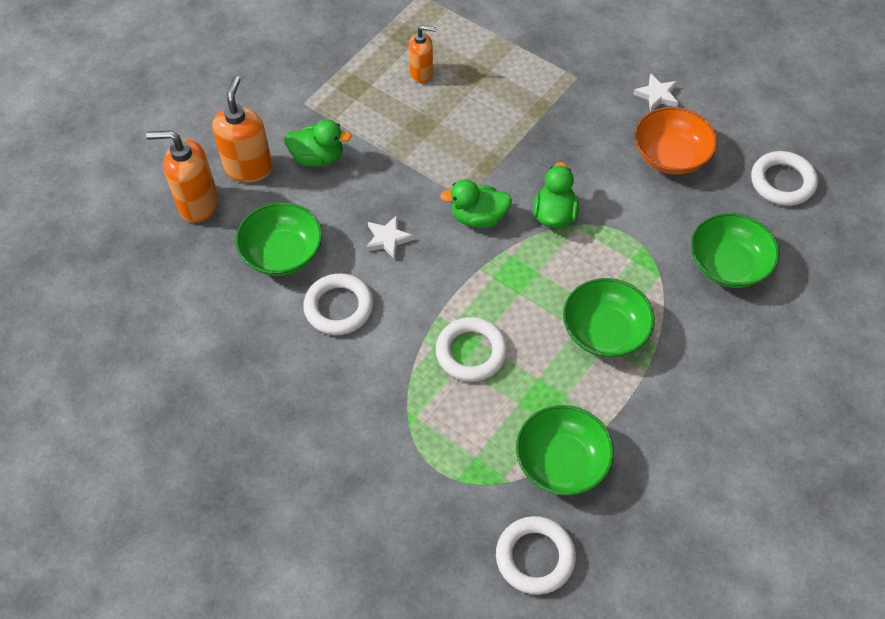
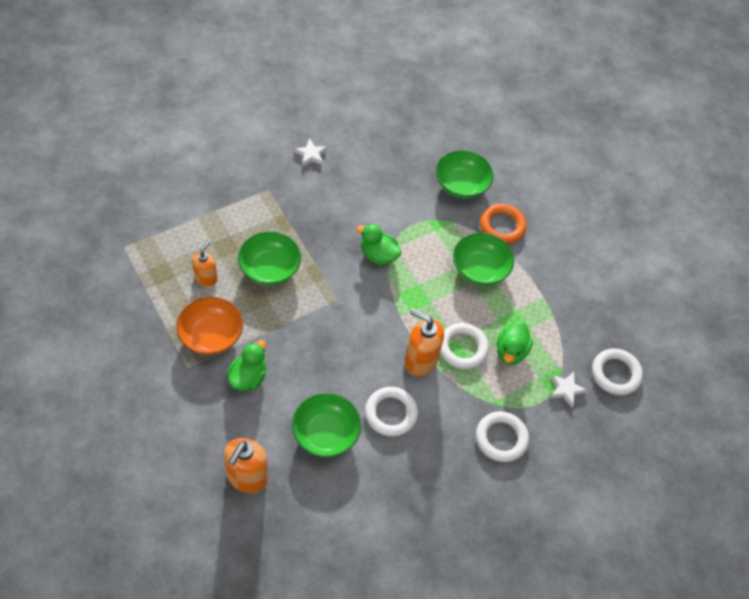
camera: 75 degrees left, 0 degrees up
(249, 168) = (231, 429): orange soap dispenser -> orange soap dispenser (420, 360)
(388, 239) = (348, 360): white star -> white star (566, 389)
(478, 217) = (358, 299): green duck -> green duck (510, 351)
(562, 462) = (560, 332): green bowl -> green bowl (270, 268)
(671, 156) = (364, 172): orange bowl -> orange bowl (211, 335)
(693, 335) = (502, 226): none -> orange ring
(782, 182) = (415, 129): white ring -> white ring (501, 438)

